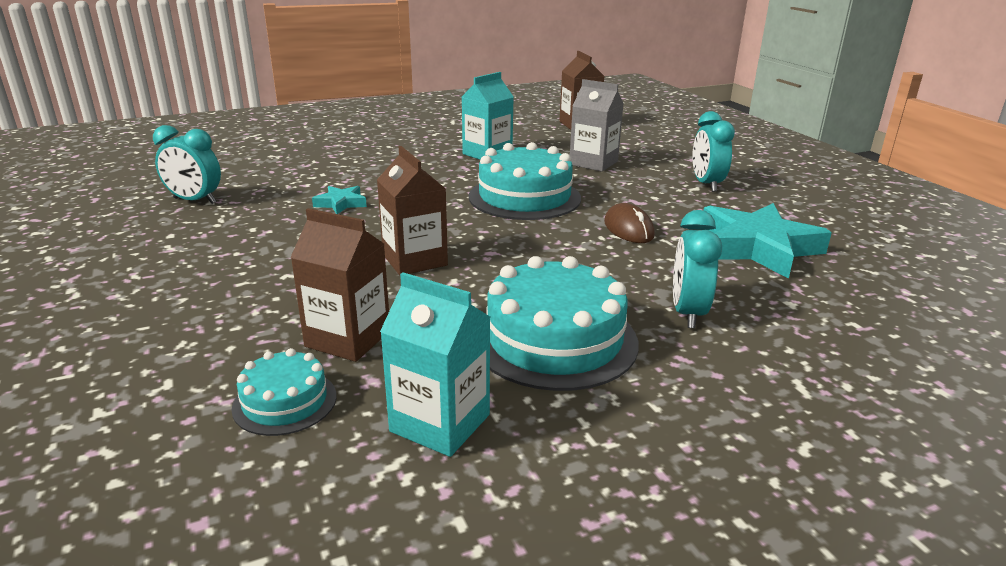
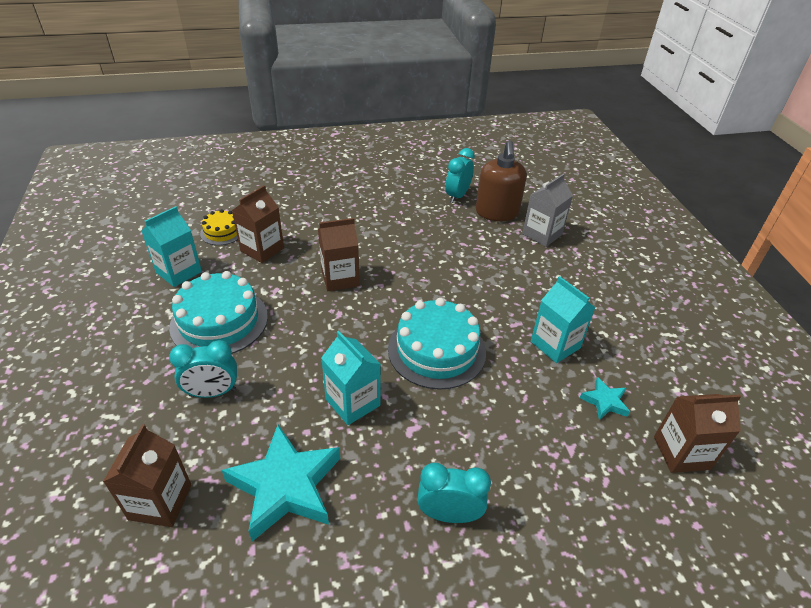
camera: 100 degrees right, 15 degrees up
(245, 178) = (497, 212): none -> brown soap dispenser
(285, 402) = (222, 232): turquoise cake -> yellow cake
(341, 203) = (441, 252): turquoise star -> turquoise star (605, 401)
(593, 163) = (526, 425): grey carton -> grey carton (542, 234)
(628, 229) = (352, 402): brown mouse -> turquoise carton
(688, 313) = (212, 392): turquoise clock -> turquoise clock turned 150 degrees clockwise
(854, 310) = (160, 502): none -> brown carton

